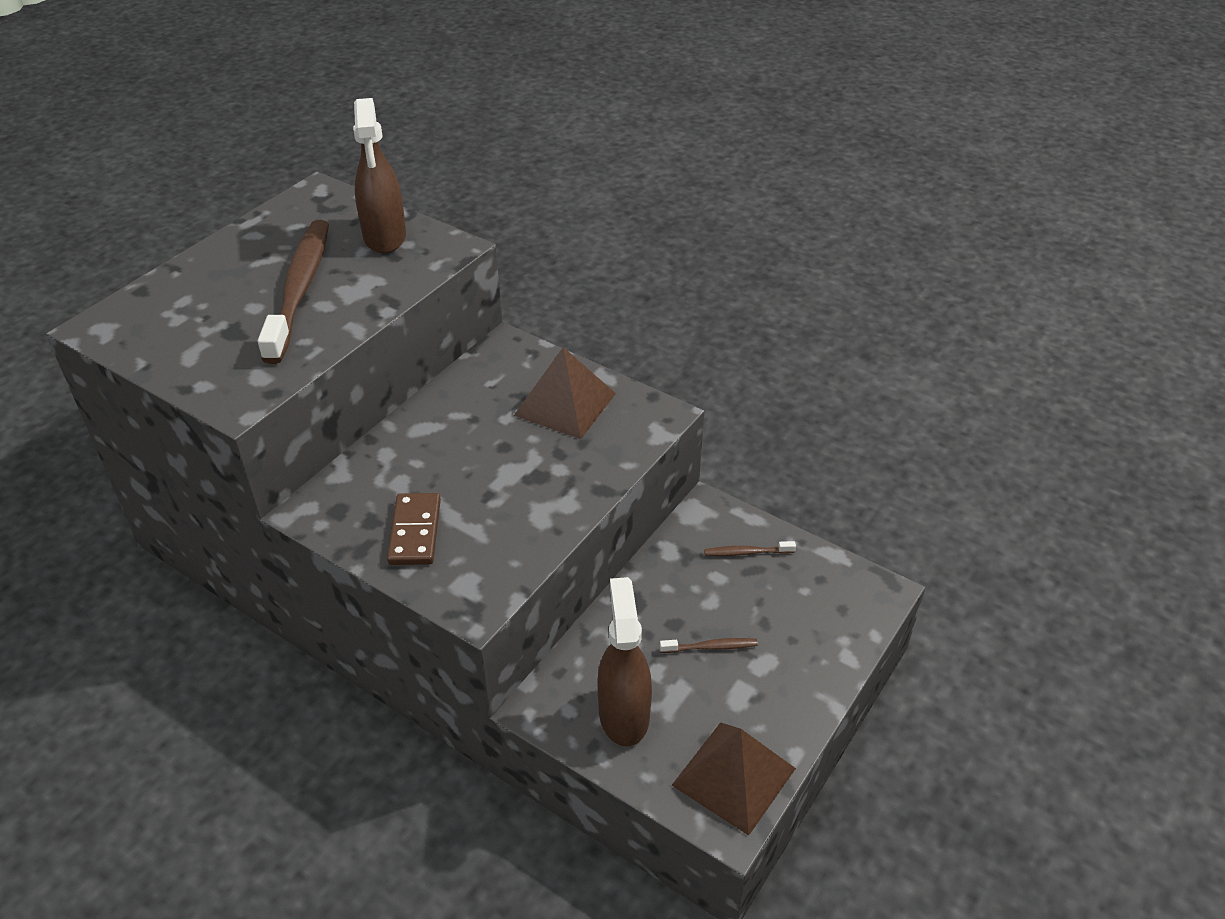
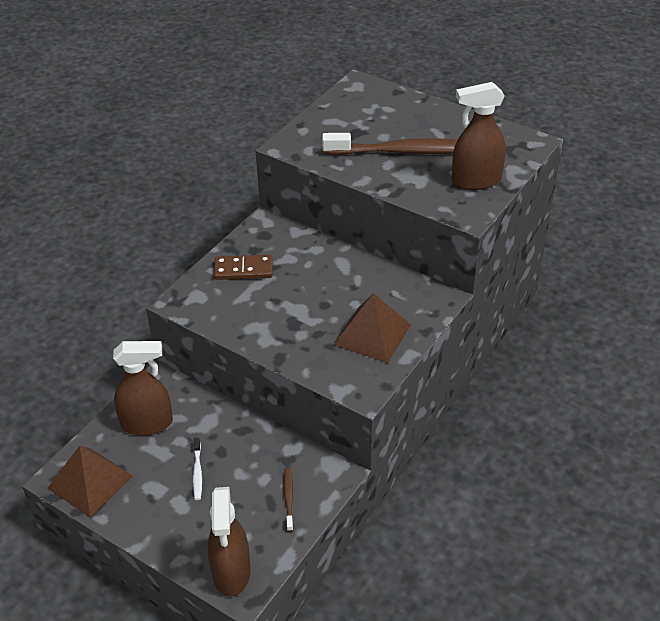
camera: 90 degrees right, 0 degrees up
(711, 647) = (197, 472): brown toothbrush -> white toothbrush
(857, 604) = (231, 572): none -> brown spray bottle

